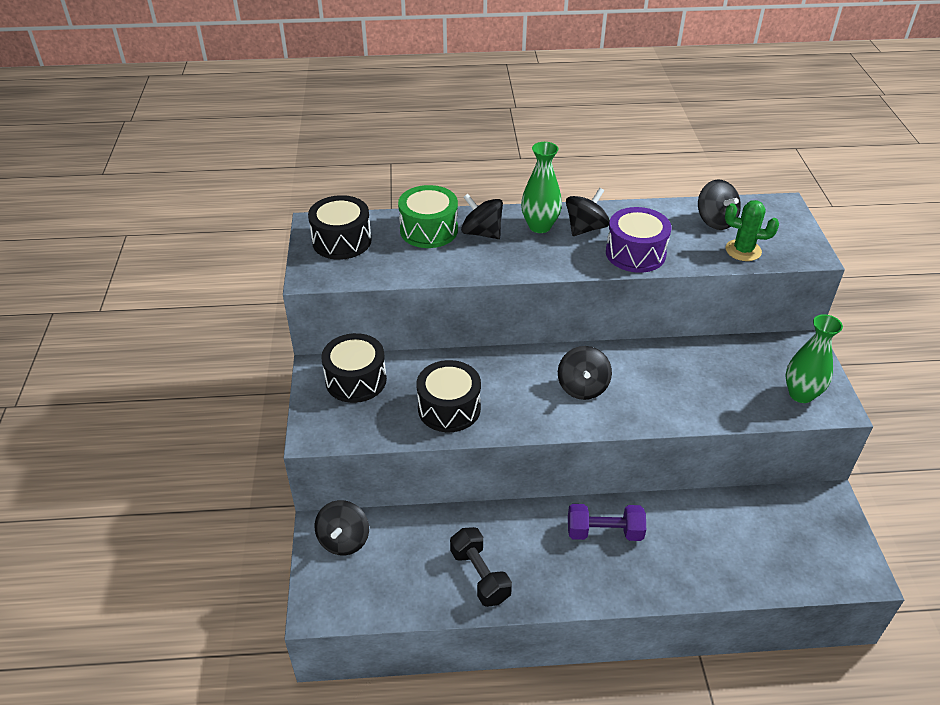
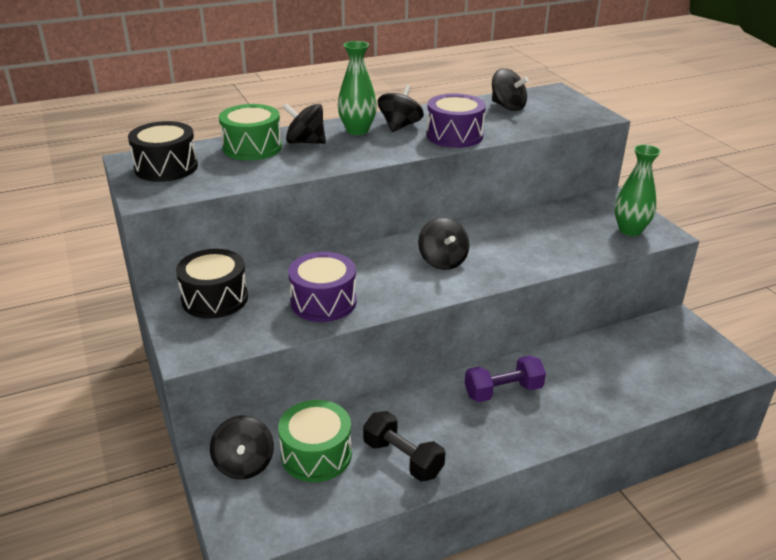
camera: 20 degrees left, 10 degrees down
(407, 549) = (316, 454): none -> green drum
(449, 408) = (323, 302): black drum -> purple drum
(743, 250) = (543, 121): green cactus -> none

